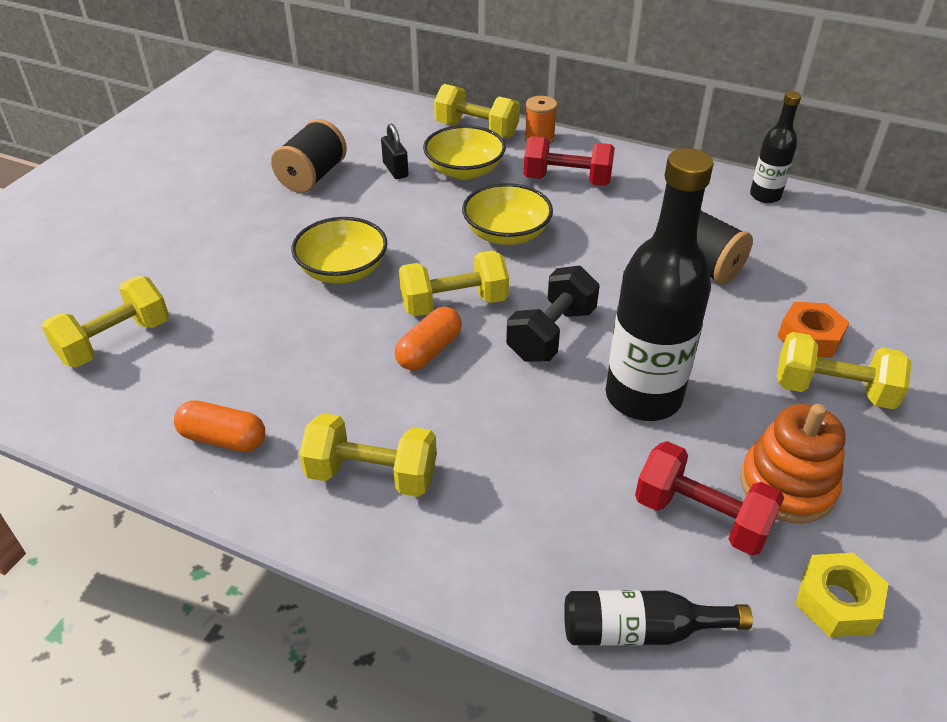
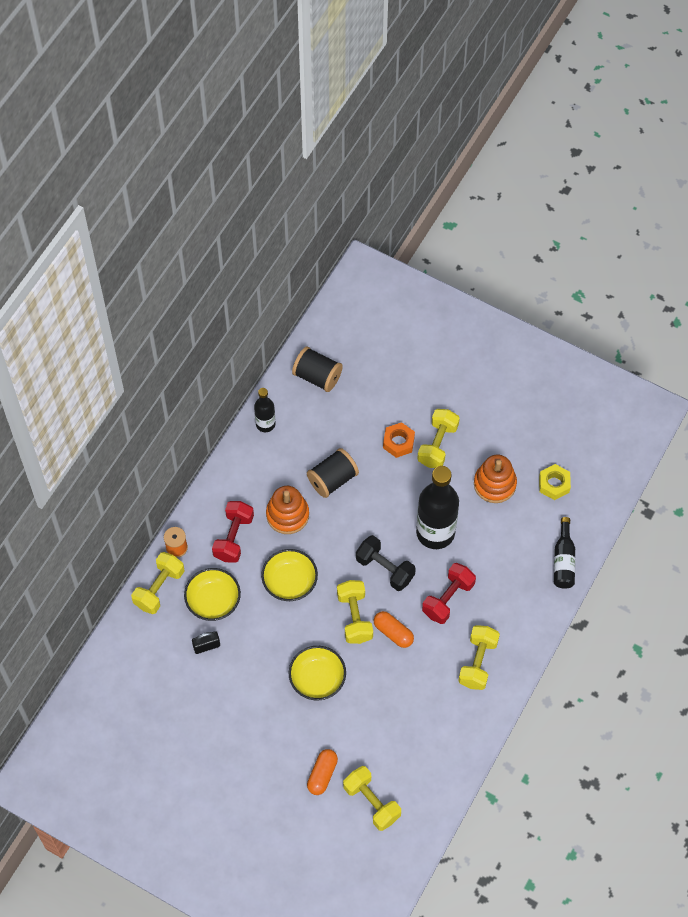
camera: 85 degrees left, 20 degrees up
(223, 439) = (450, 734): orange capsule -> orange capsule (322, 774)
(312, 176) = (208, 701): black spool -> black spool (317, 376)
(620, 225) = (287, 515): none -> orange stacking toy
(701, 517) = (510, 524): red dumbbell -> red dumbbell (448, 599)

